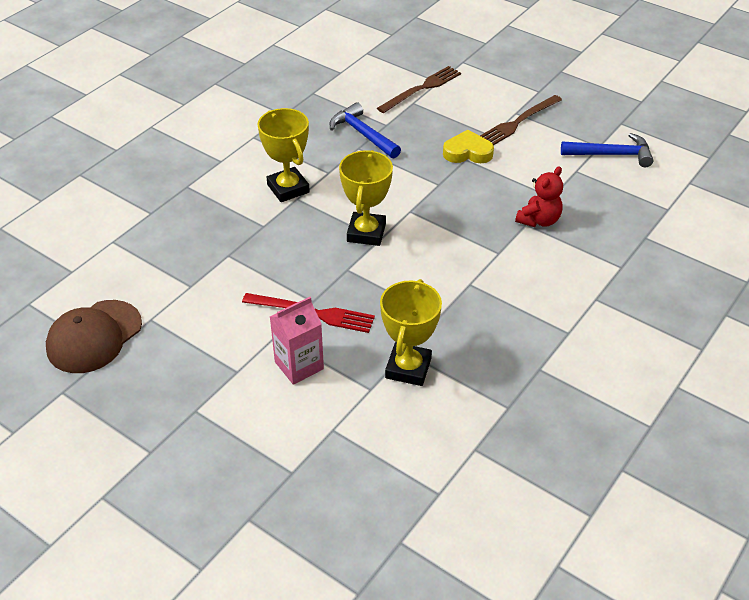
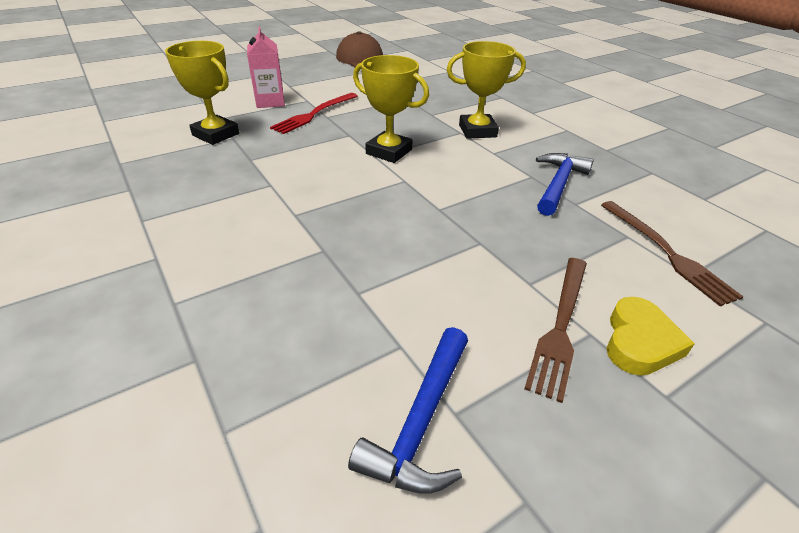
camera: 110 degrees right, 5 degrees down
(362, 134) = (558, 184): blue hammer -> blue hammer turned 45 degrees counterclockwise
(467, 152) = (494, 248): yellow heart -> yellow heart (639, 342)
(518, 122) = (560, 326): brown fork -> brown fork turned 135 degrees counterclockwise
(539, 220) = (321, 262): red teddy bear -> none

